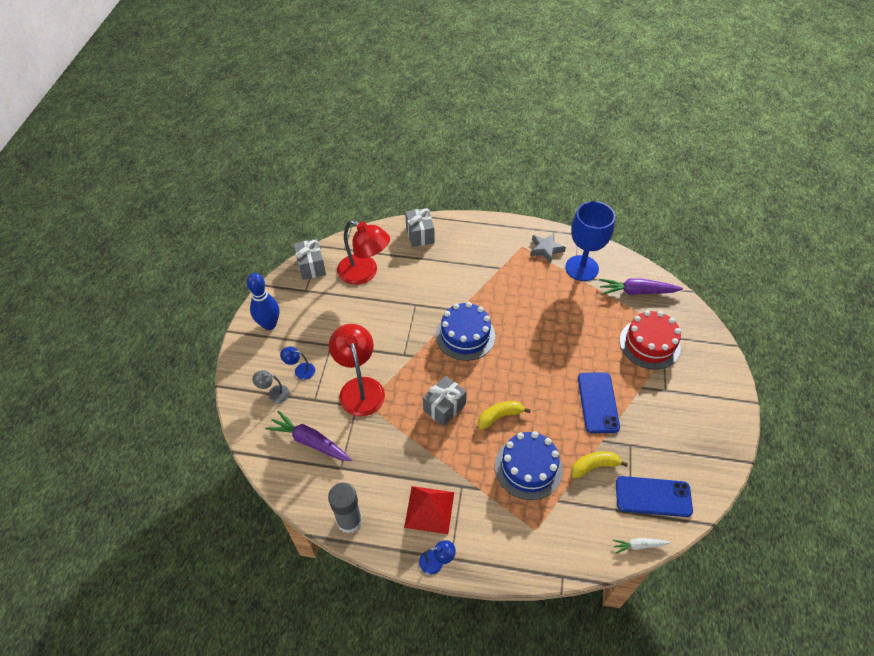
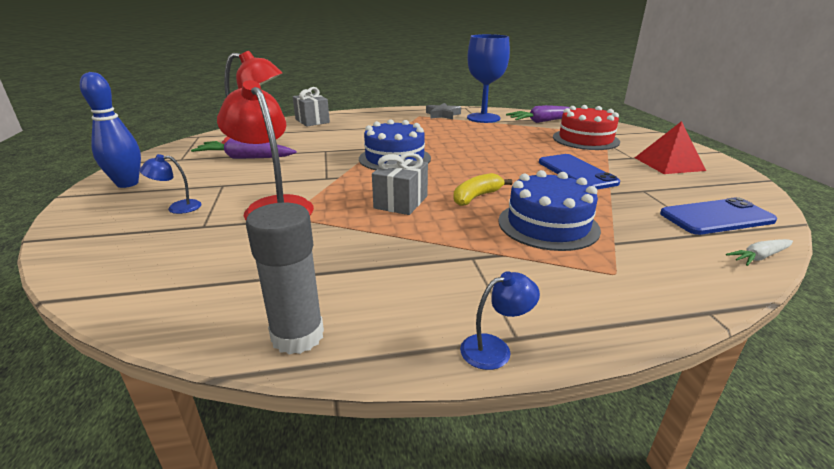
camera: 20 degrees left, 25 degrees down
(274, 393) = (132, 231): grey lamp -> none
(310, 441) = (200, 263): purple carrot -> purple carrot (245, 158)
(311, 266) = (187, 146): grey gift -> none
(429, 509) = (439, 290): red pyramid -> red pyramid (669, 164)
(594, 466) = (624, 210): yellow banana -> none

